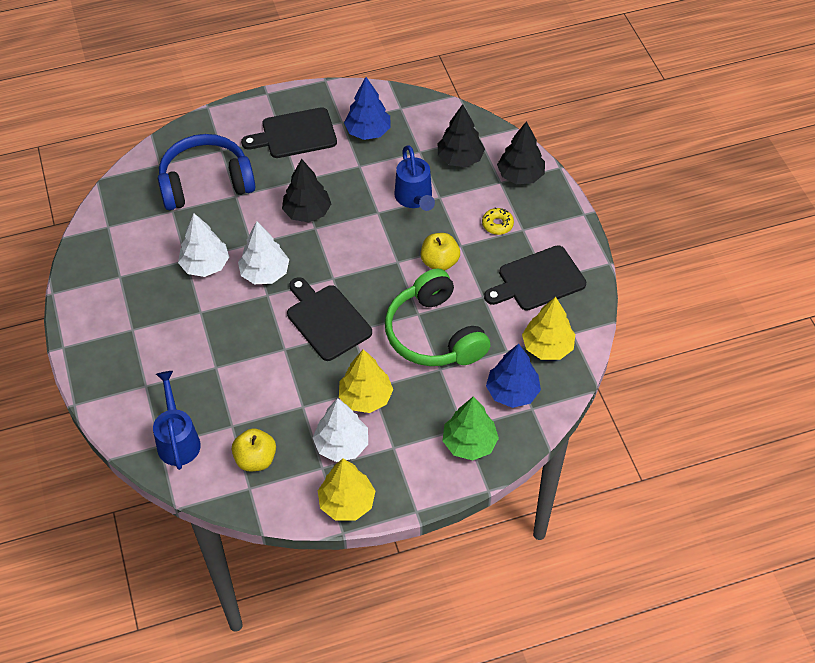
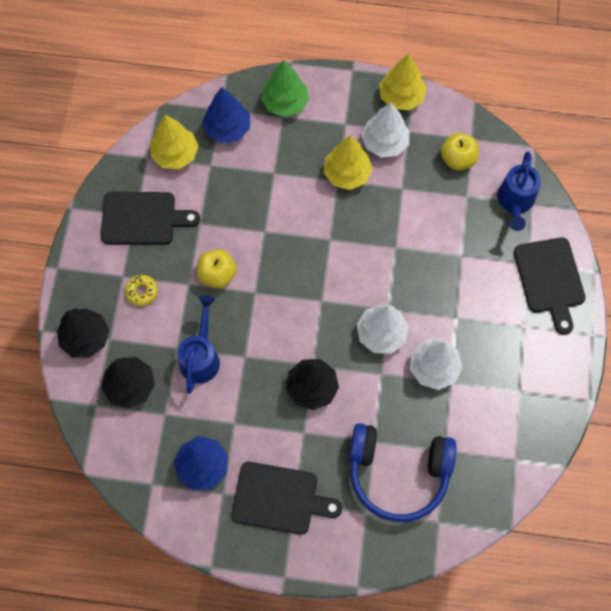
camera: 155 degrees left, 15 degrees up
(327, 320) = (346, 259): black cutting board -> black cutting board (549, 279)
(434, 334) = (261, 206): green headphones -> none

